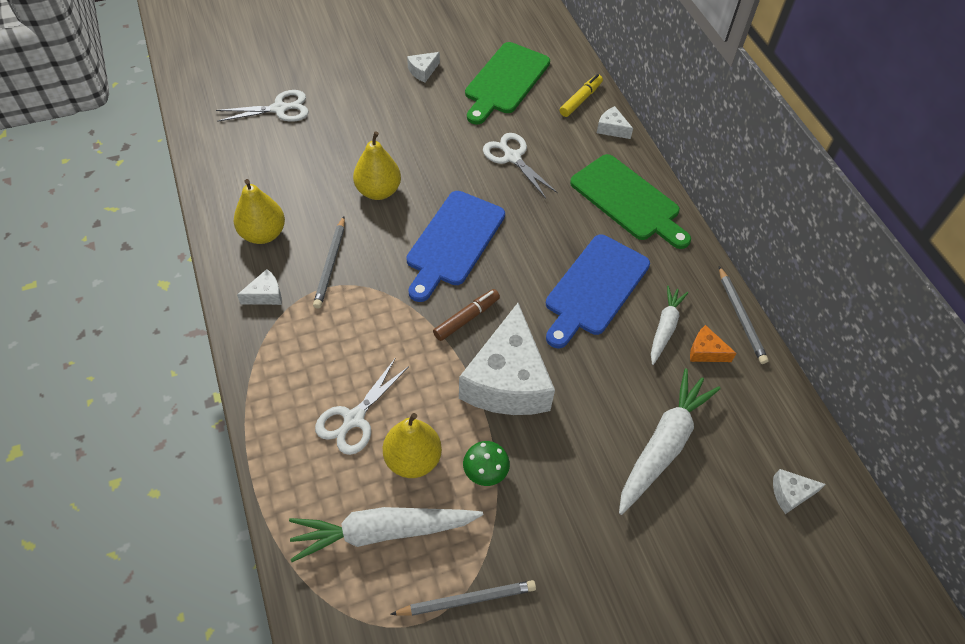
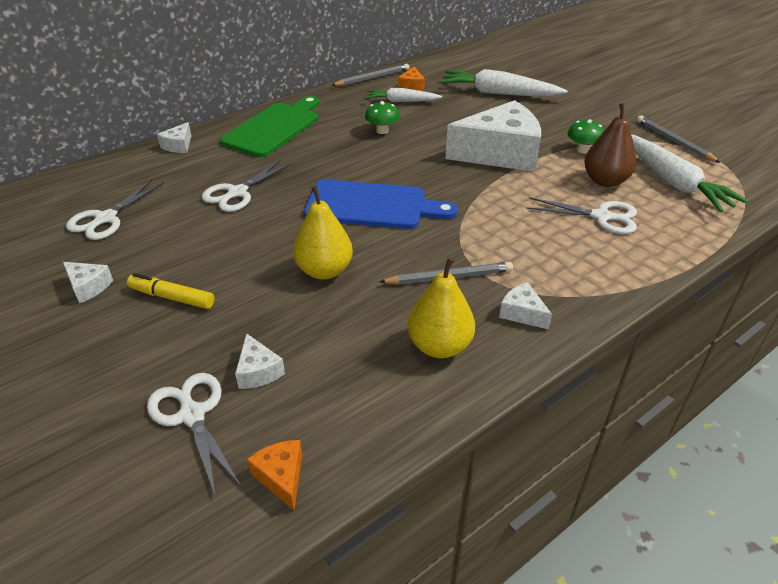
camera: 105 degrees left, 15 degrees down
(214, 138) = (281, 477): none -> orange cheese
(413, 459) = (605, 181): yellow pear -> brown pear
(466, 318) = (455, 182): brown marker -> none
(505, 81) = (106, 218): green cutting board -> white scissors
(580, 100) = (135, 167): yellow marker -> yellow marker (172, 297)
(594, 288) = (382, 131): blue cutting board -> green mushroom
(790, 493) = (495, 58): white cheese -> white cheese (258, 371)

